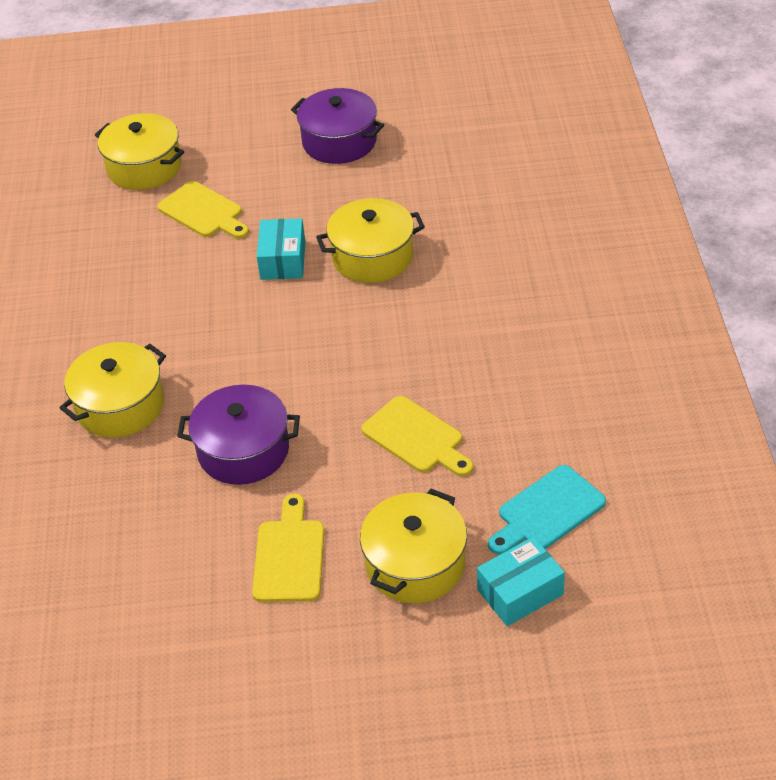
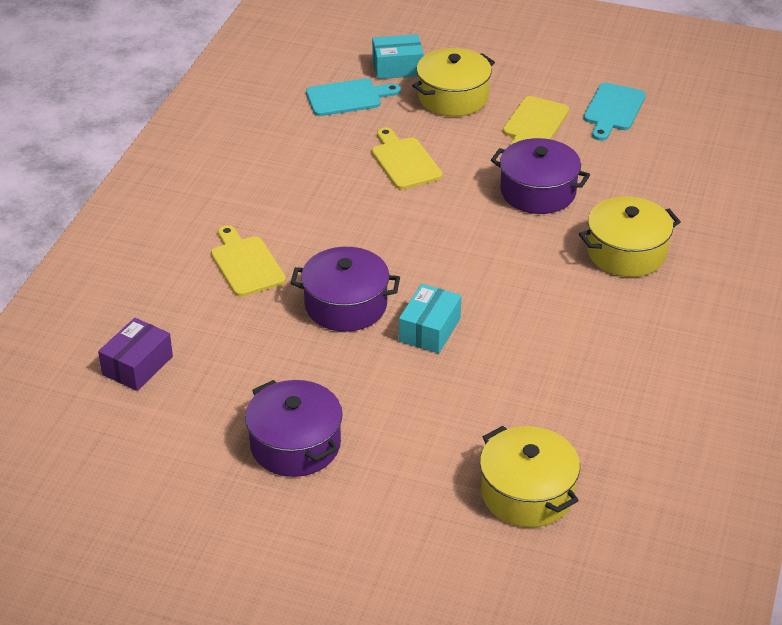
camera: 160 degrees left, 5 degrees down
(194, 622) = (613, 110): none -> turquoise cutting board
(203, 212) = (484, 410): yellow cutting board -> yellow cutting board (246, 264)
(372, 256) = (346, 305): yellow pot -> purple pot
(509, 152) = (137, 365): none -> purple box

